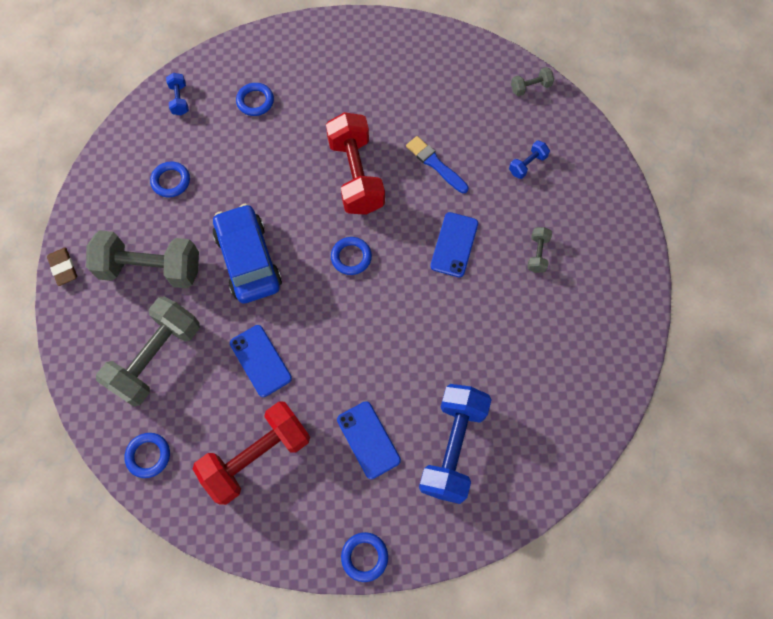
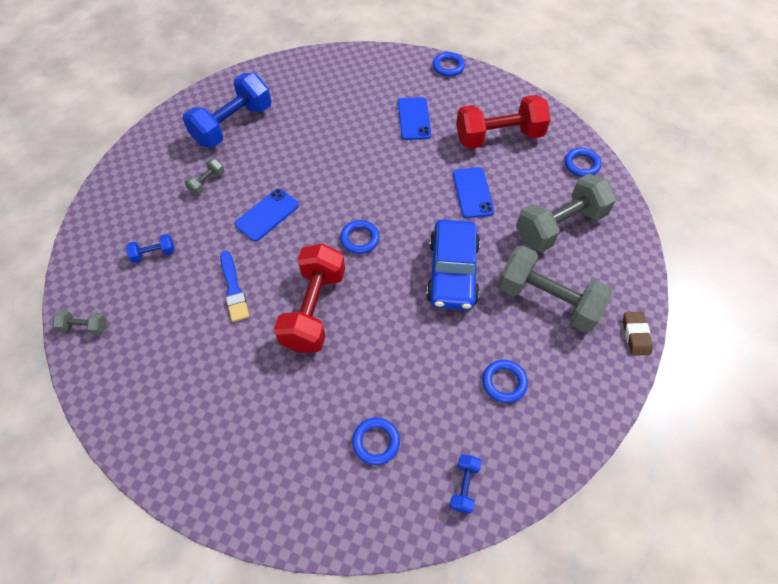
camera: 155 degrees left, 10 degrees down
(453, 447) = (358, 96): blue dumbbell -> blue dumbbell (233, 125)

